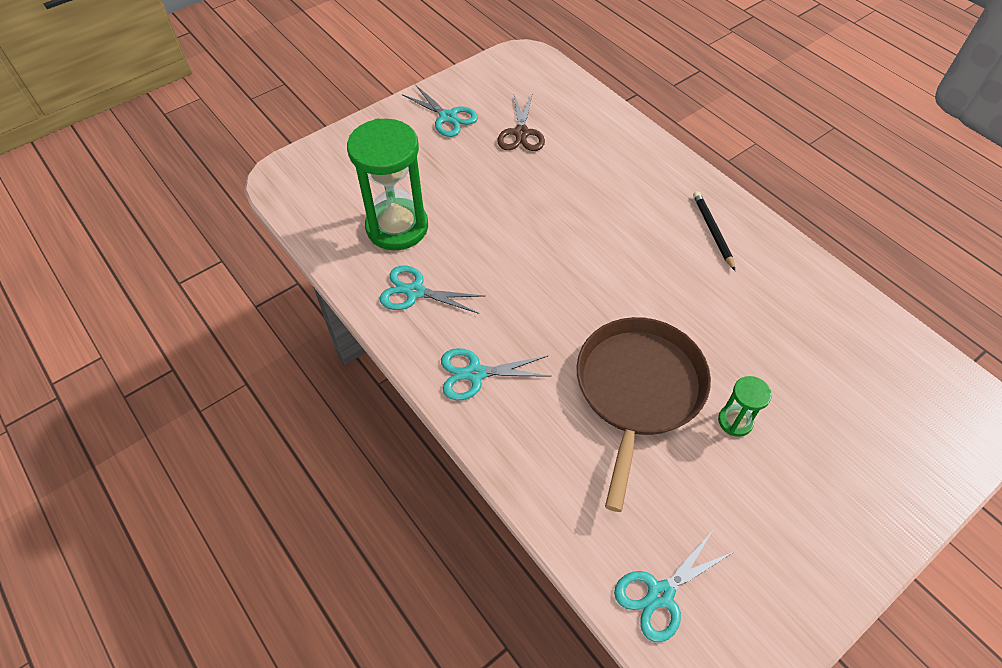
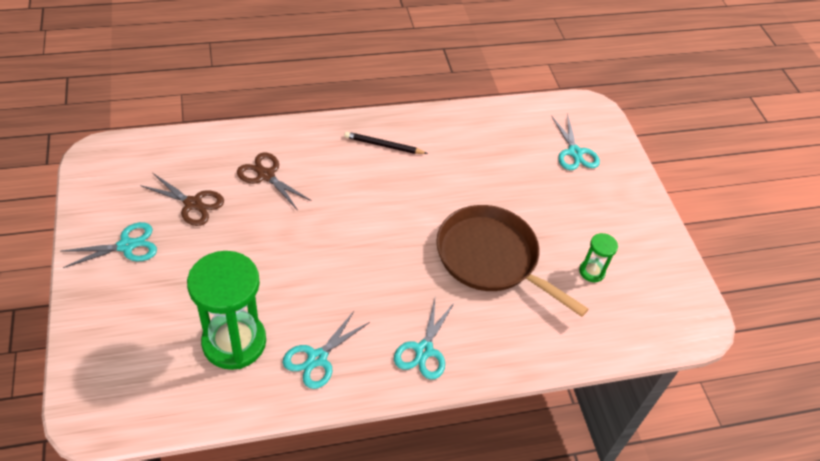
camera: 70 degrees left, 5 degrees down
(593, 163) = (266, 175): none -> brown scissors
(660, 594) = (639, 323): turquoise scissors -> turquoise scissors (574, 152)
(735, 421) = (540, 220): green hourglass -> green hourglass (592, 272)

